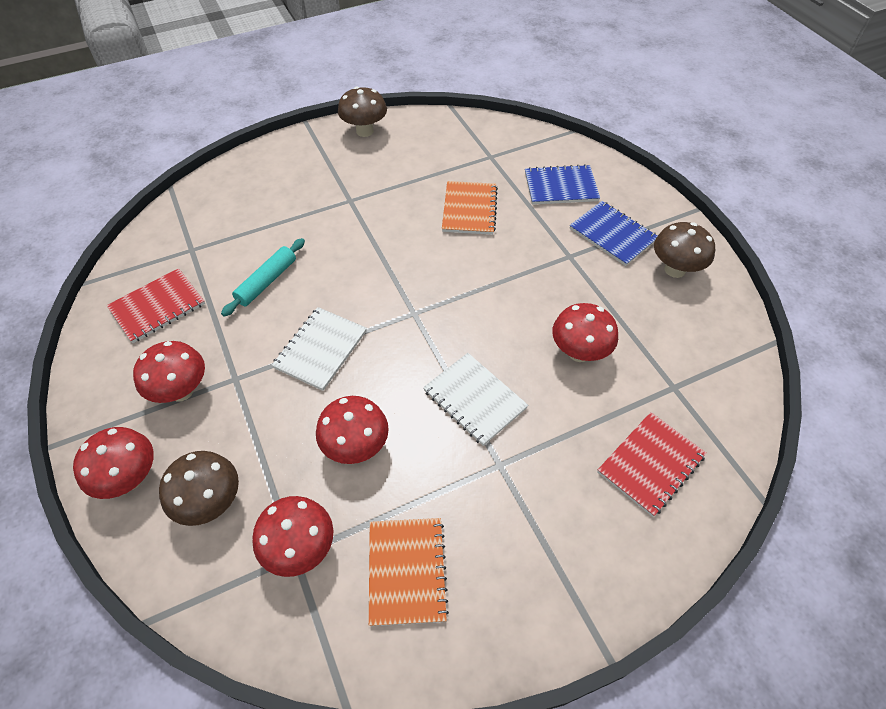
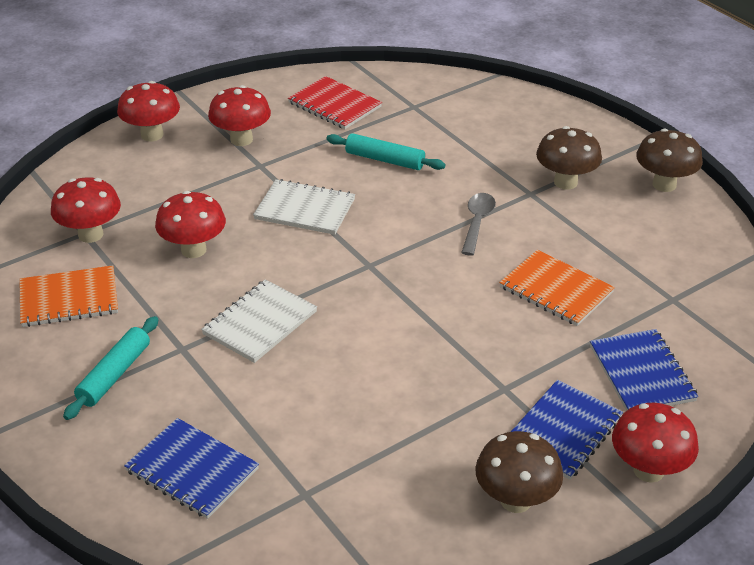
camera: 80 degrees right, 15 degrees down
(211, 502) = (132, 179): brown mushroom -> brown mushroom (565, 182)
(377, 237) = (477, 222): none -> grey spoon
(469, 209) = (556, 290): orange notebook -> orange notebook turned 45 degrees clockwise
(529, 526) = (114, 374): none -> turquoise rolling pin
(579, 352) = (342, 404): red mushroom -> red mushroom (648, 470)
(650, 464) = (192, 470): red notebook -> blue notebook

